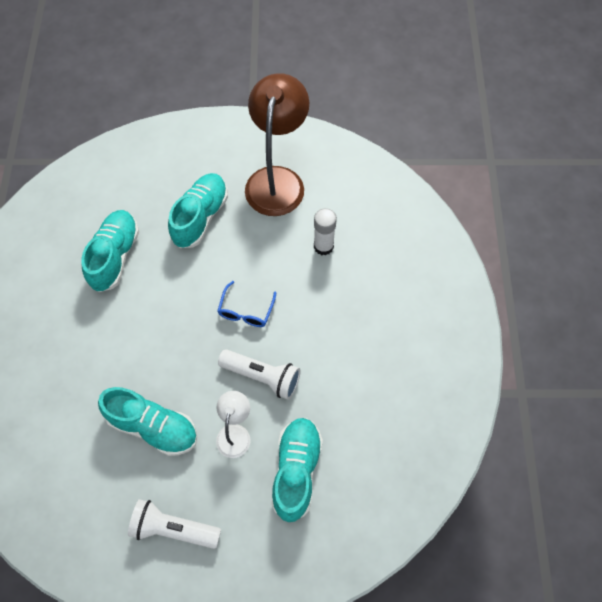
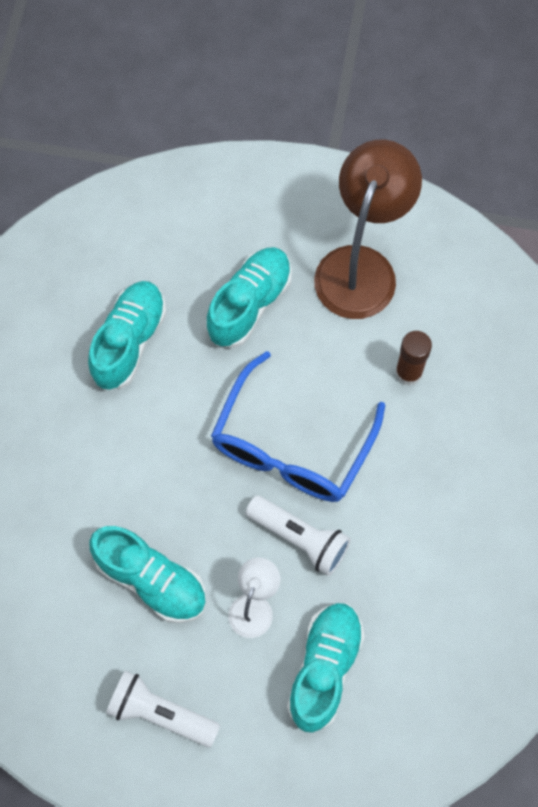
camera: 10 degrees right, 5 degrees up
(246, 311) = (291, 446): blue glasses -> blue glasses, size x2.14
(323, 246) = (408, 372): white glue stick -> brown glue stick

